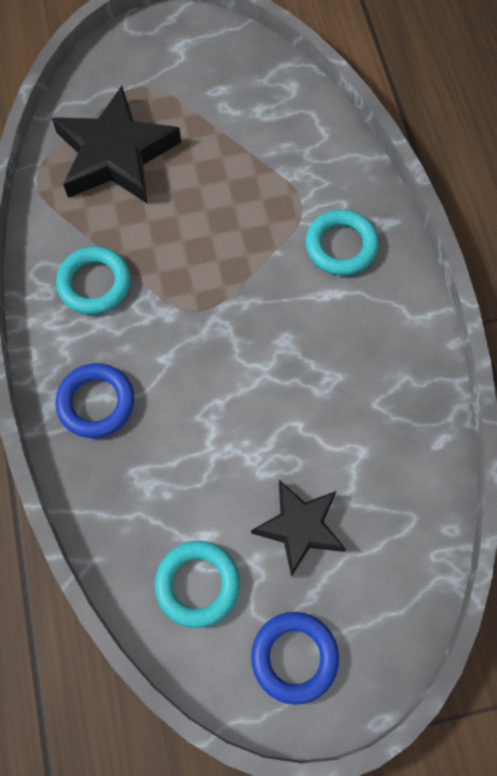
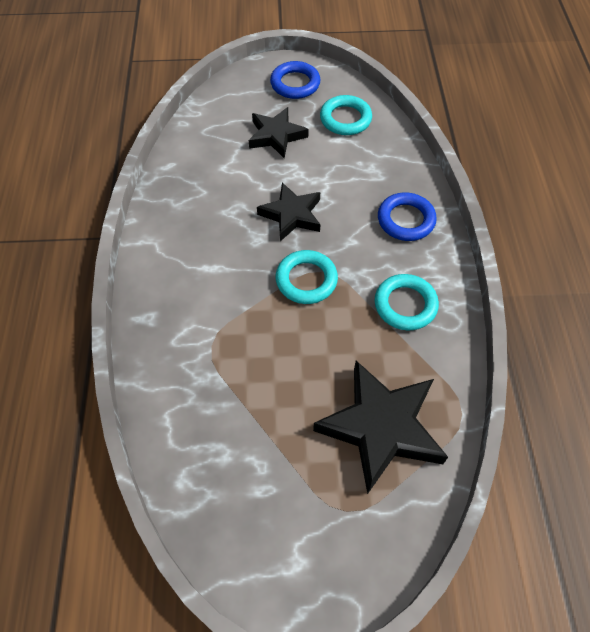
camera: 170 degrees left, 10 degrees down
(248, 385) = (291, 215): none -> black star
(341, 246) = (189, 304): turquoise ring -> turquoise ring (306, 280)

